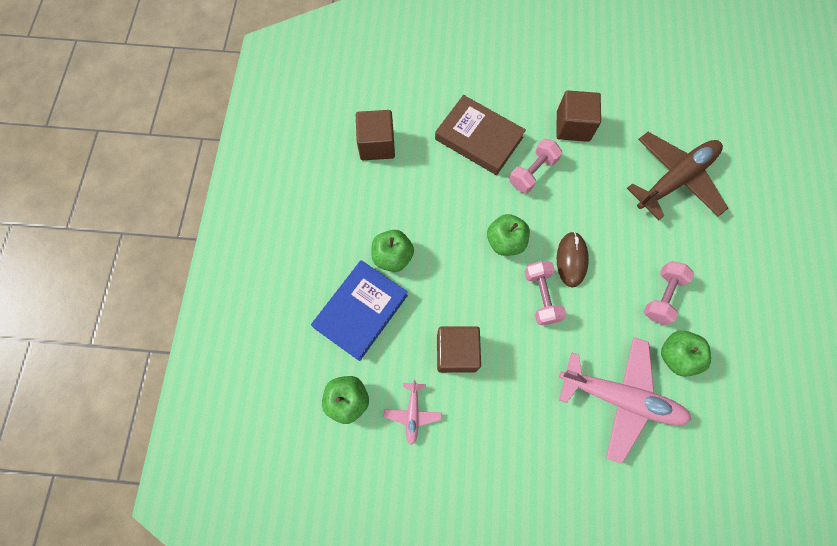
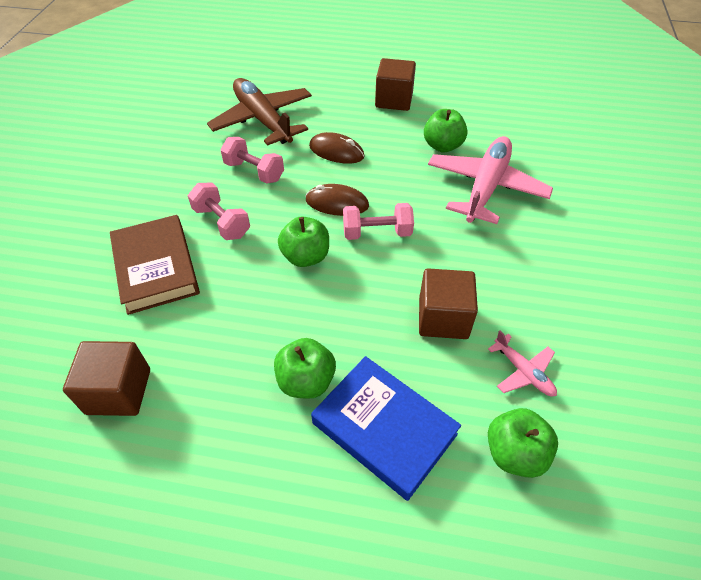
camera: 85 degrees left, 20 degrees down
(412, 413) = (523, 372): pink plane -> pink plane turned 45 degrees clockwise
(479, 138) = (156, 268): brown book -> brown book turned 60 degrees counterclockwise
(573, 126) = (174, 182): brown cube -> brown cube (394, 100)
(643, 252) = (336, 151): none -> brown mouse
(662, 296) = (383, 146): pink dumbbell -> pink dumbbell (254, 171)

